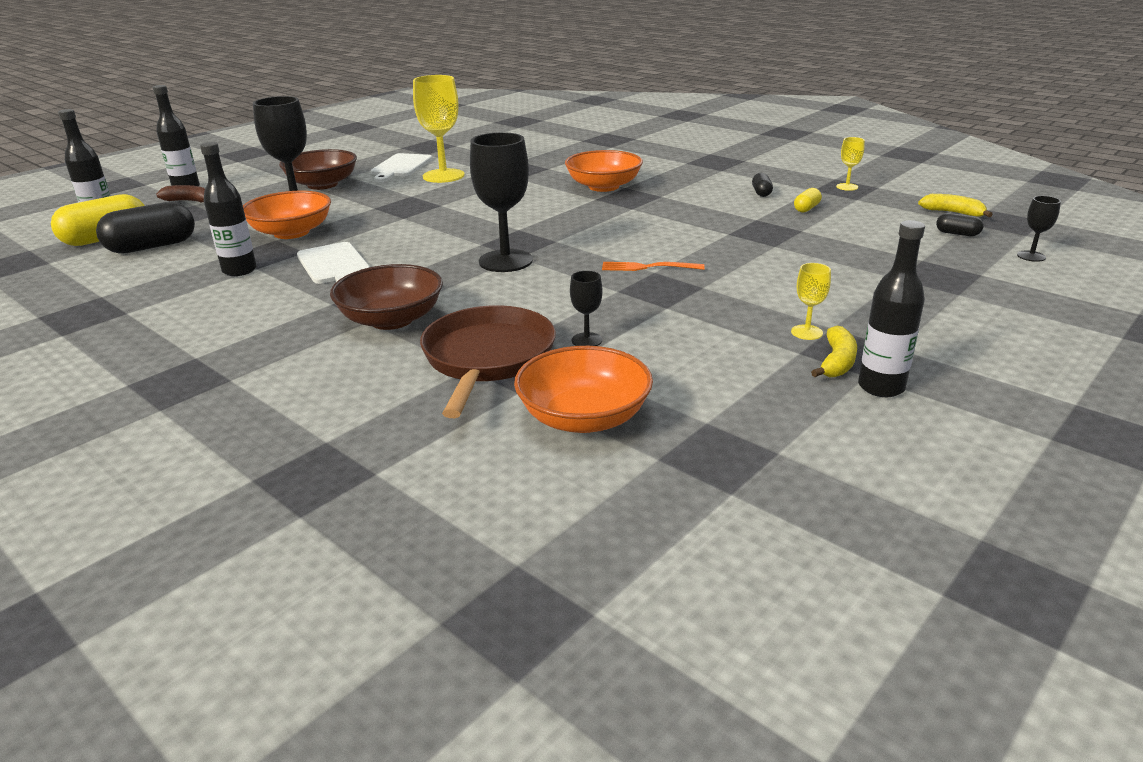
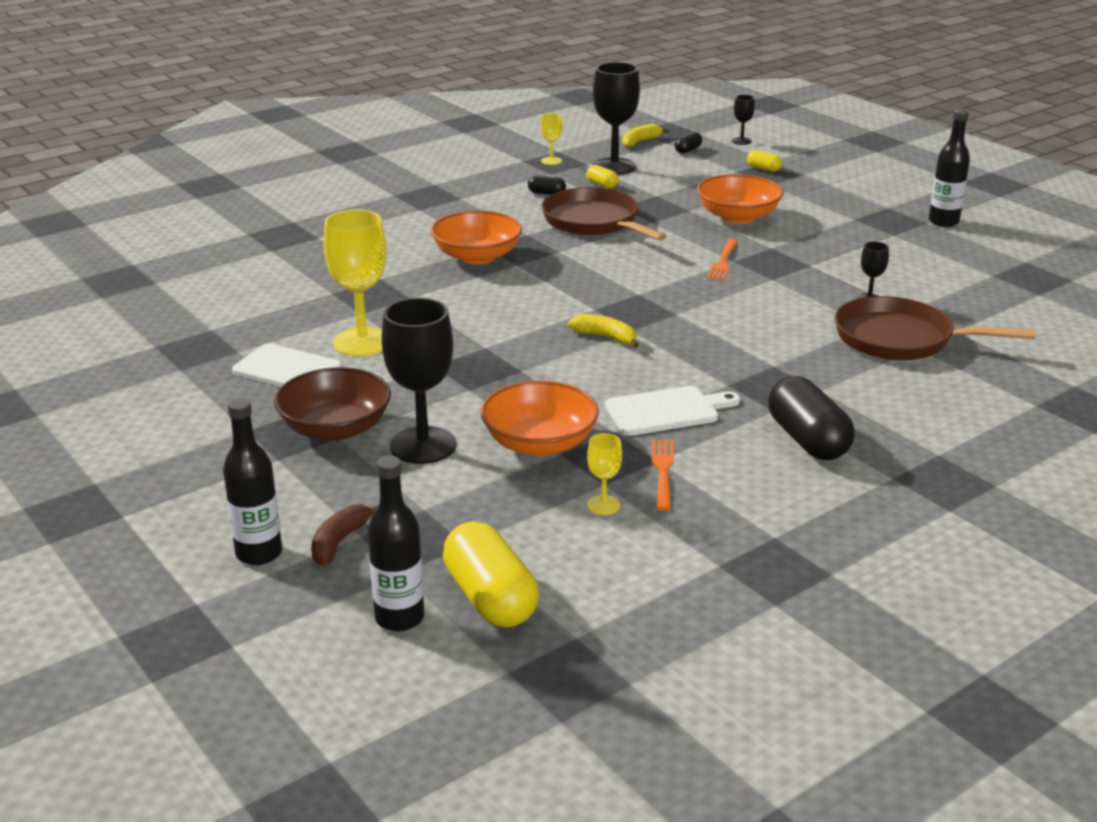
camera: 80 degrees left, 0 degrees up
(152, 247) = (546, 549): black capsule -> black capsule (807, 440)
(239, 270) = (662, 471): black bottle -> orange fork
(391, 319) = (818, 379): brown bowl -> none
(505, 261) = (686, 320): black goblet -> black goblet (614, 166)
(584, 417) = (991, 311): orange bowl -> orange bowl (737, 216)
(708, 213) = (594, 222): none -> brown pan
(806, 332) = (862, 227): yellow goblet -> yellow goblet (603, 505)
(837, 362) = (909, 227): yellow banana -> yellow banana (606, 337)
(947, 272) = (763, 169): none -> yellow capsule

